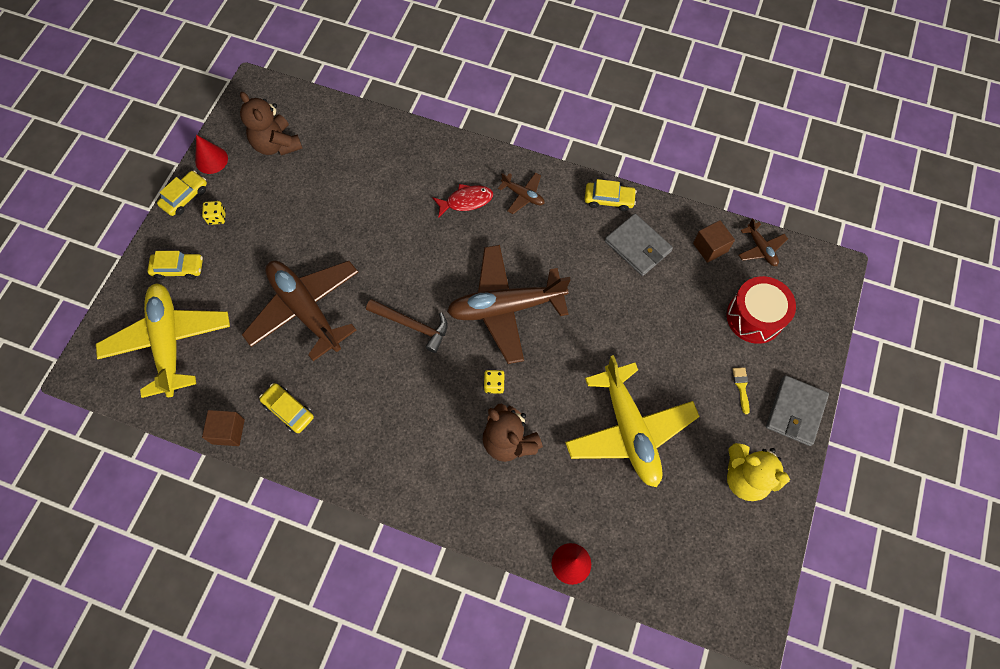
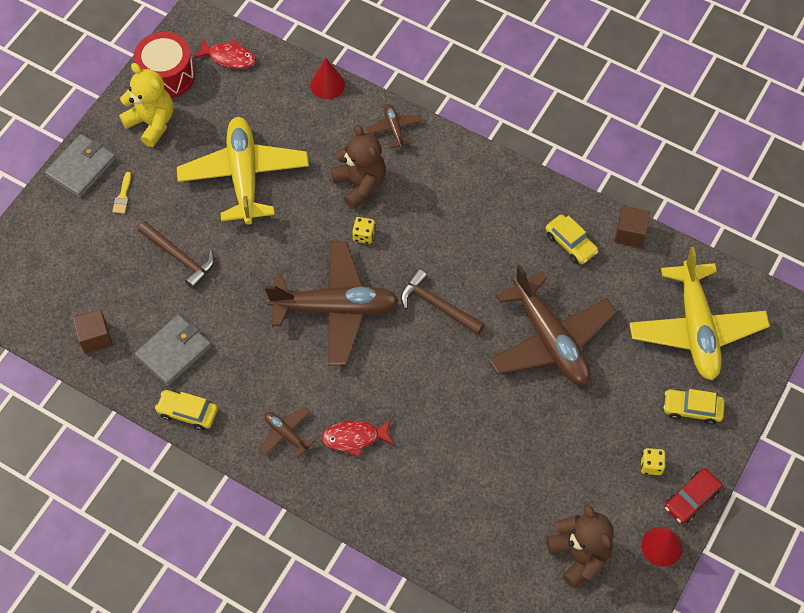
camera: 170 degrees left, 5 degrees down
(185, 197) = (691, 499): yellow car -> red car
(638, 246) = (174, 351): grey wallet -> grey wallet turned 75 degrees clockwise
(663, 333) = (180, 257): none -> brown hammer
(692, 581) = (229, 58): none -> red fish
(754, 317) = (80, 258): red drum -> red drum (167, 76)
(760, 248) = (41, 327): brown plane -> brown plane (394, 129)

